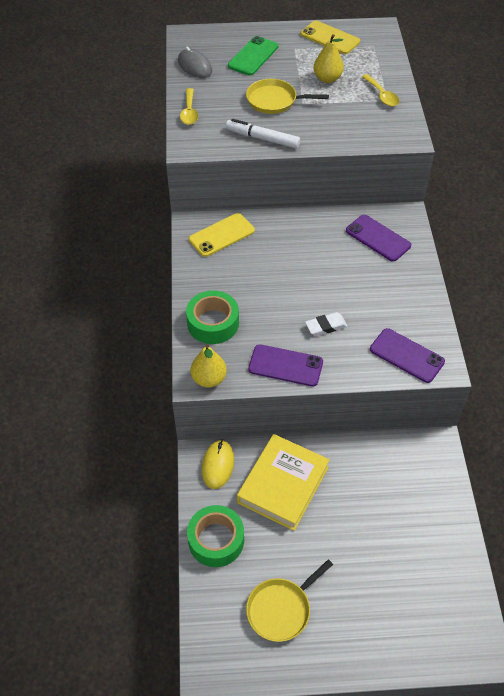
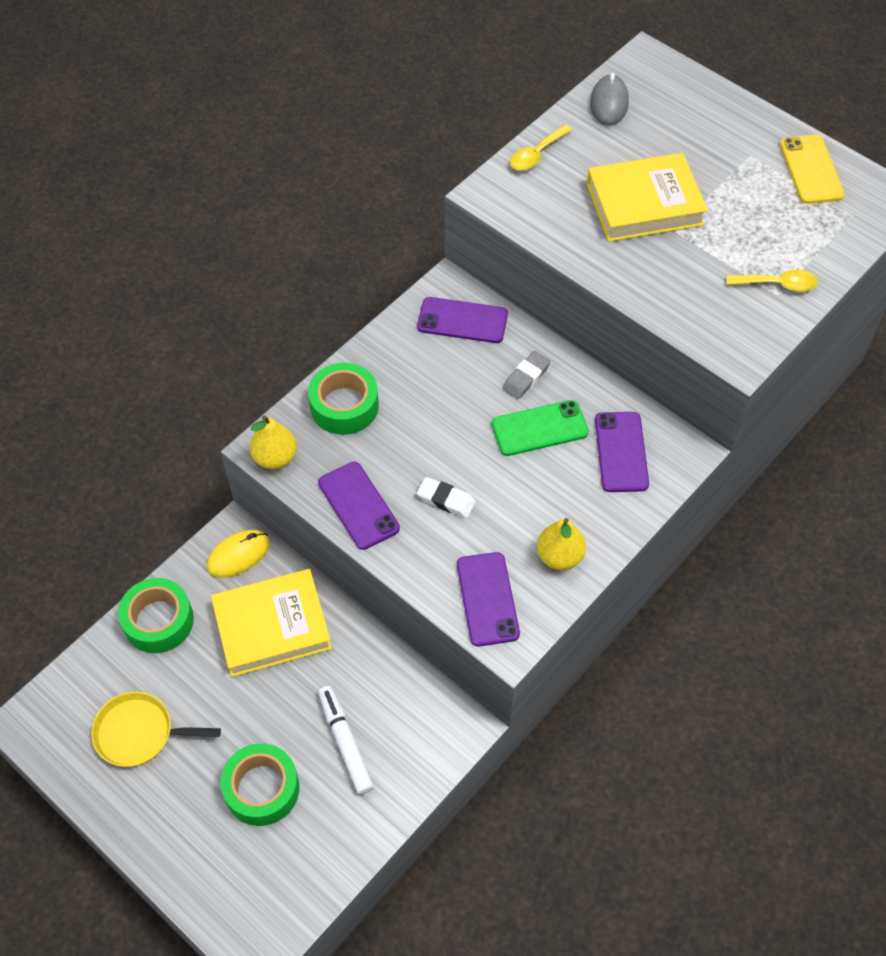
camera: 45 degrees right, 5 degrees up
(221, 235) = (462, 320): yellow phone -> purple phone
(253, 56) = (689, 134): green phone -> green phone (539, 428)
(262, 138) = (574, 240): white marker -> white marker (345, 742)
(274, 100) = (644, 204): yellow pan -> yellow book
(289, 238) = (526, 377): none -> grey eraser
(327, 78) = (740, 219): yellow pear -> yellow pear (559, 556)
(382, 95) = (778, 284): yellow spoon -> yellow spoon turned 105 degrees counterclockwise
(382, 571) = (262, 789): none -> green tape

